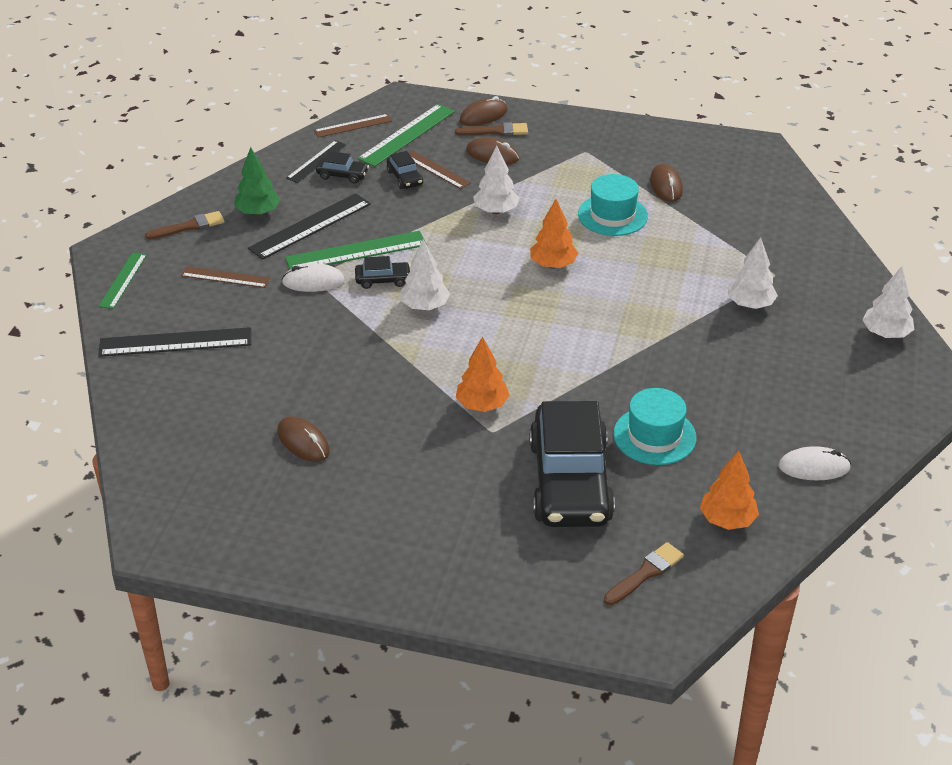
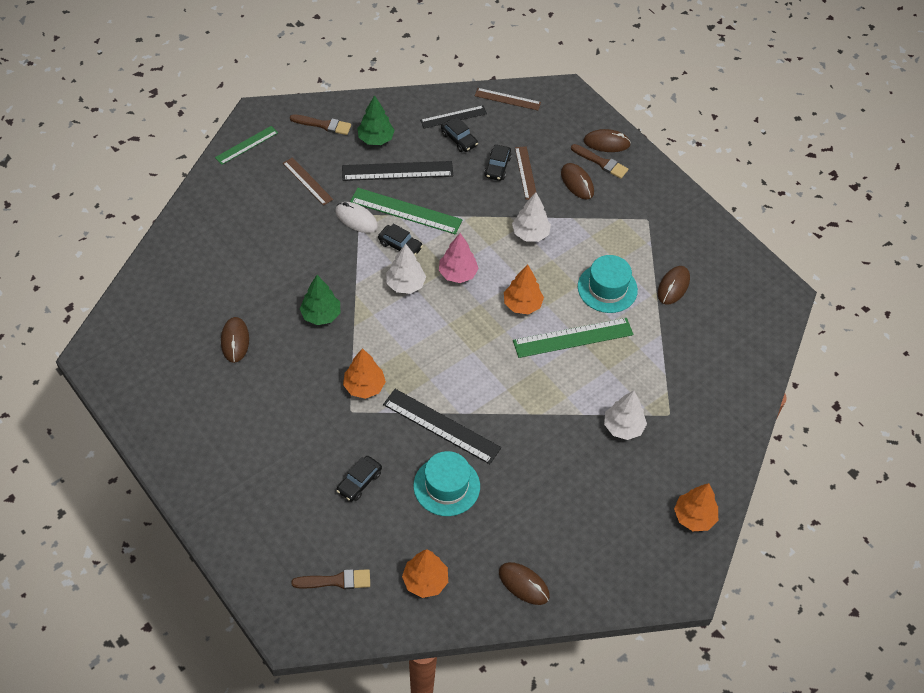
camera: 35 degrees right, 15 degrees up
(175, 342) = (233, 215): black ruler -> black ruler (441, 426)
(369, 373) = (321, 315): none -> green tree
(407, 135) = (536, 129): green ruler -> green ruler (573, 337)
(465, 273) = (457, 274): none -> pink tree
(570, 481) = (359, 482): black car -> black car, size x0.41
(814, 467) = (523, 584): white mouse -> brown mouse
(885, 334) = (694, 517): white tree -> orange tree

